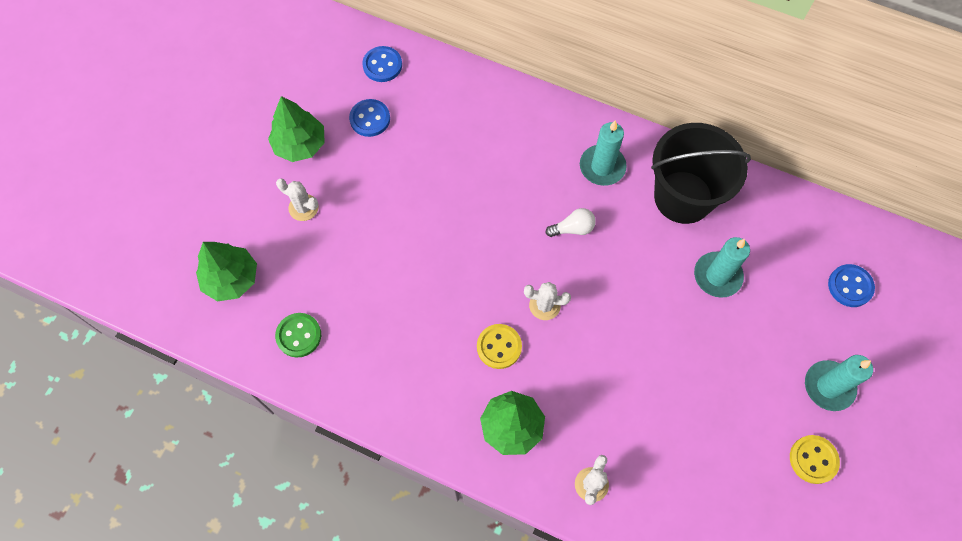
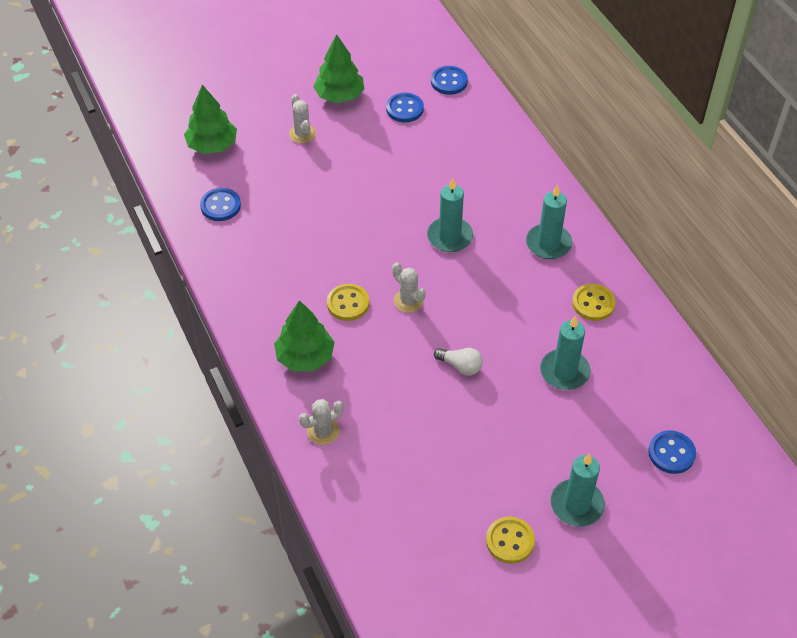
camera: 40 degrees right, 15 degrees down
(299, 335) = (220, 206): green button -> blue button
(521, 218) = (449, 237): none -> turquoise candle
(573, 228) = (482, 268): white light bulb -> white light bulb (460, 366)
(683, 197) = (593, 303): black bucket -> yellow button

